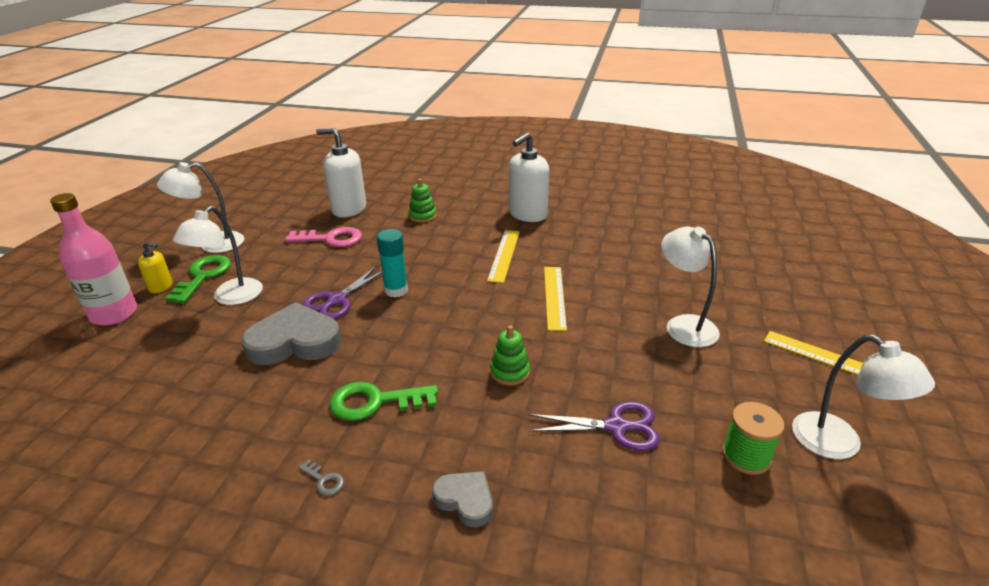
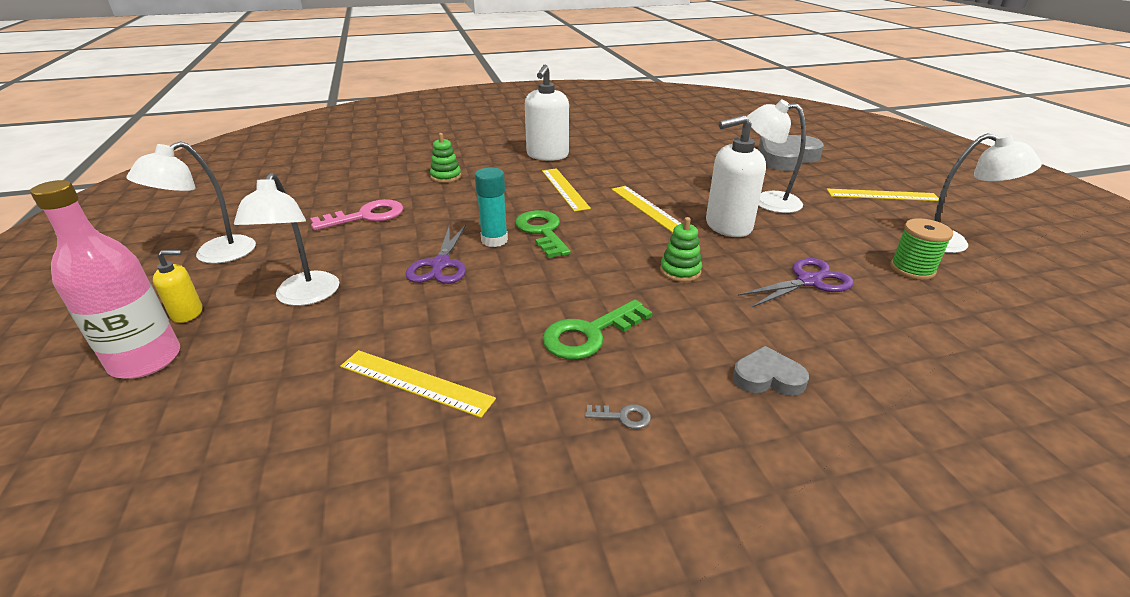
camera: 30 degrees left, 0 degrees up
(203, 276) = (239, 287): green key -> green key (542, 231)
(229, 392) = (415, 382): none -> yellow ruler
(294, 342) = (437, 313): grey heart -> grey heart (786, 158)
(349, 209) = (355, 187): white soap dispenser -> white soap dispenser (728, 226)

